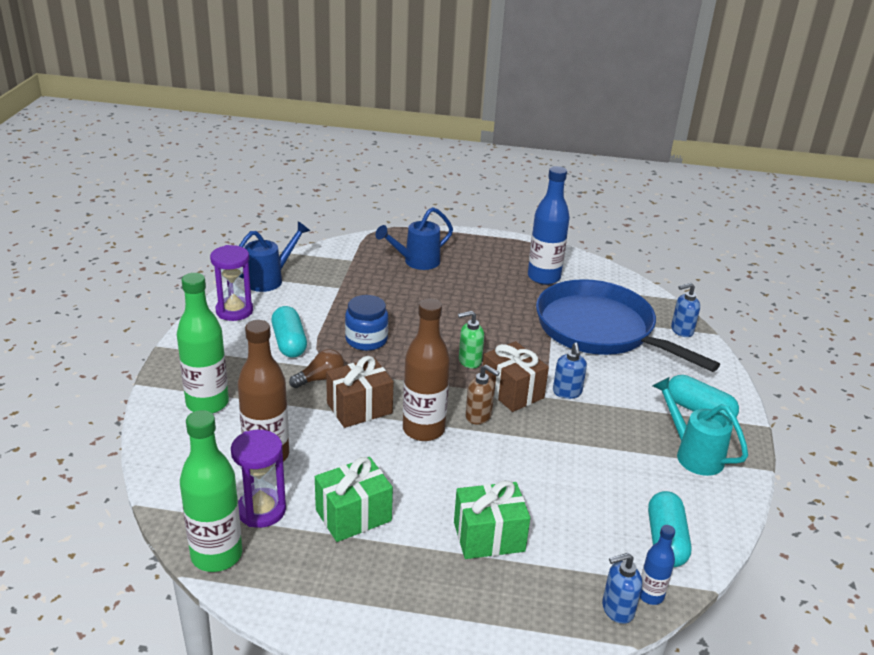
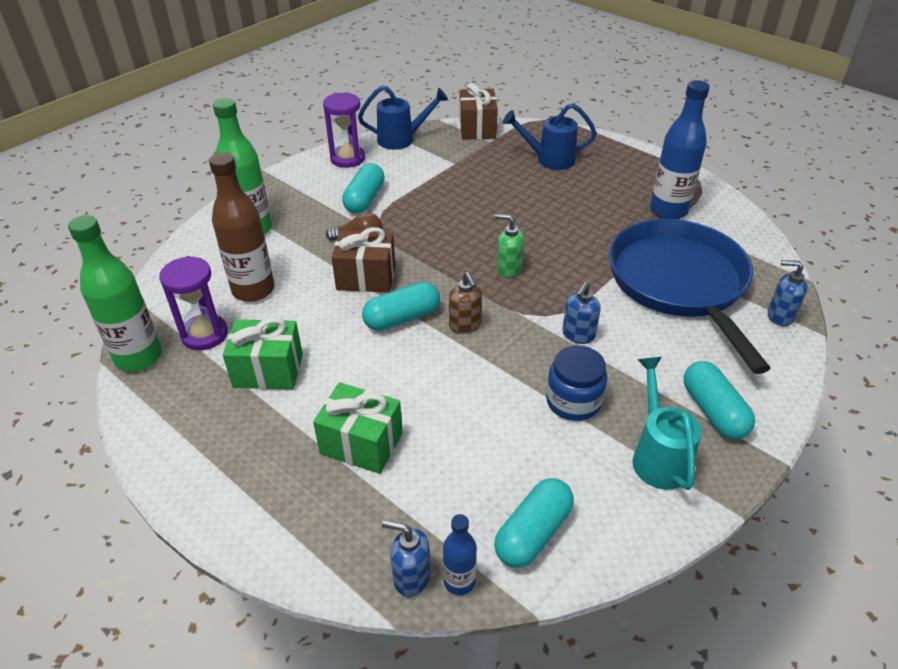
camera: 35 degrees right, 10 degrees up
(366, 340) = (432, 218): blue jar -> blue jar (573, 401)
(423, 429) = (402, 318): brown bottle -> turquoise capsule
(512, 391) = (522, 313): brown gift -> brown gift (477, 128)

